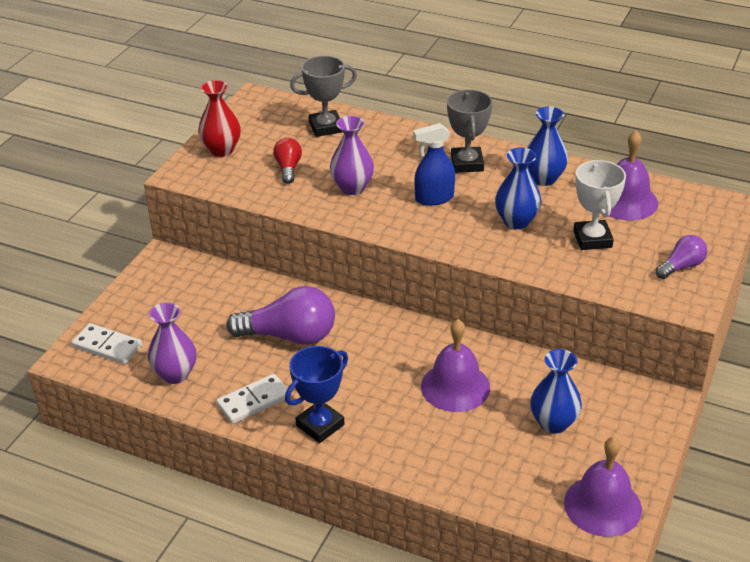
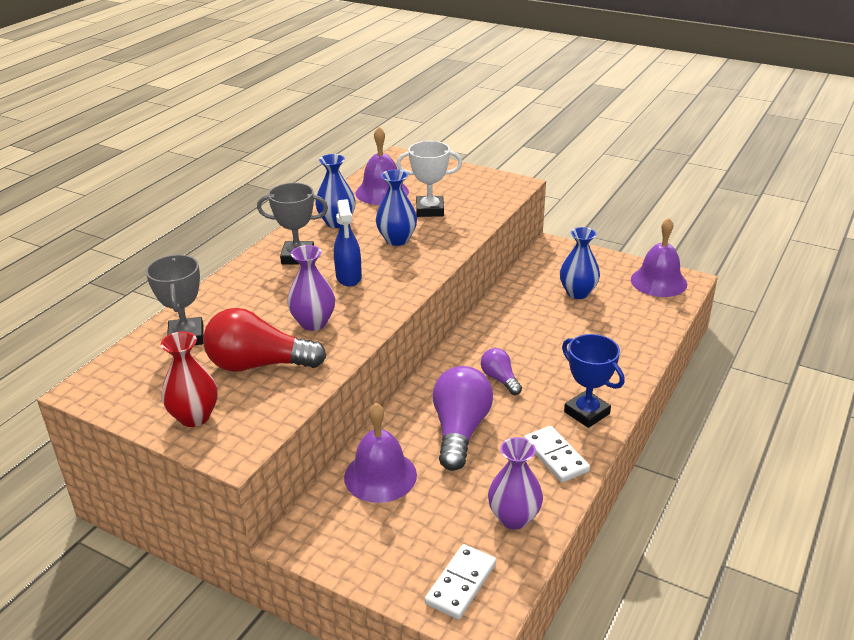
camera: 85 degrees left, 5 degrees down
(288, 168) = (259, 365): red light bulb -> red light bulb, size x1.88
(455, 386) = (536, 335): purple bell -> purple bell (380, 475)
(681, 266) = (471, 181): purple light bulb -> purple light bulb (500, 379)

